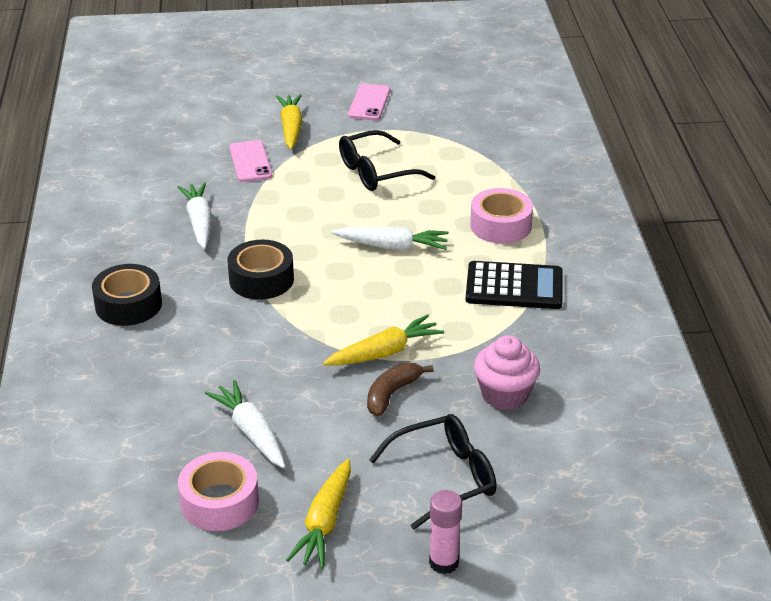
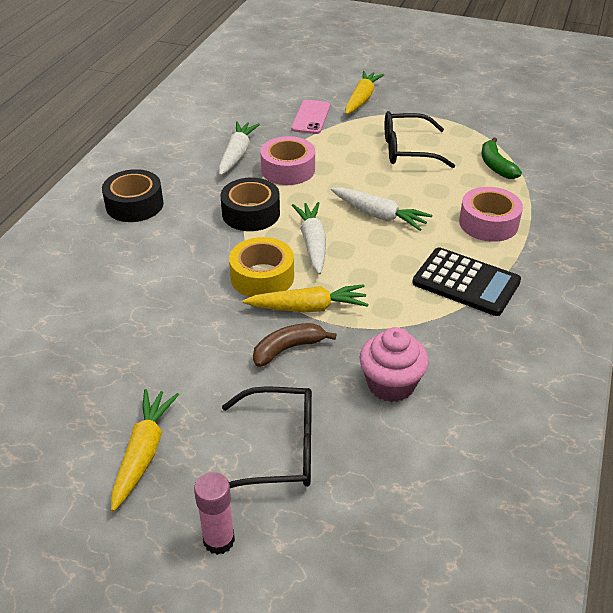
camera: 25 degrees right, 5 degrees up
(219, 502) = (72, 399): pink tape -> pink tape (288, 169)
(251, 433) = (145, 344): white carrot -> white carrot (312, 243)
(319, 337) = (262, 277): none -> yellow tape
(325, 522) = (143, 453): yellow carrot -> yellow carrot turned 150 degrees clockwise
(369, 103) = (439, 93): pink phone -> none
(473, 167) = (496, 166): none -> green banana

